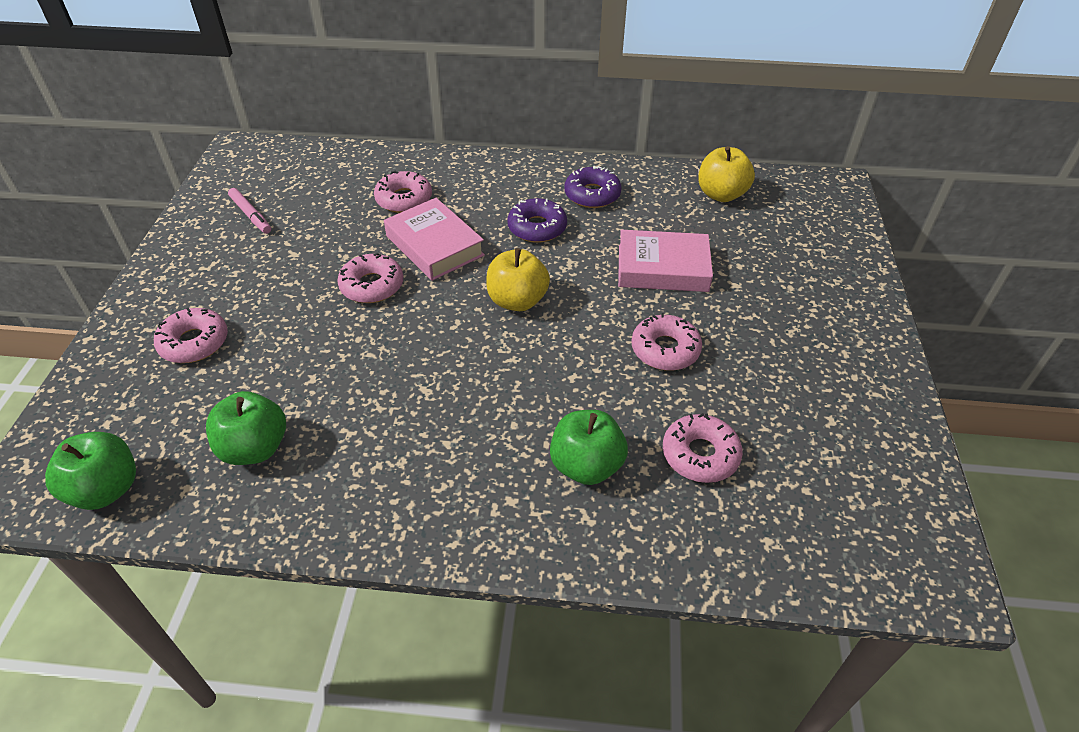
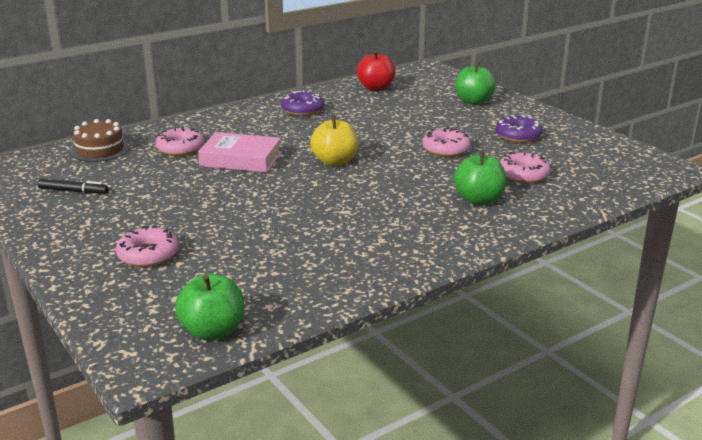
camera: 40 degrees left, 20 degrees down
(251, 215) = (73, 191): pink marker -> black marker
(255, 448) = (282, 273): green apple -> green apple (473, 101)
(339, 166) = (100, 150): none -> brown cake
(372, 286) = (230, 188): pink donut -> none
(537, 228) = (293, 132): purple donut -> purple donut (518, 136)
(662, 268) = (393, 123): pink book -> none
(721, 194) = (376, 88): yellow apple -> red apple

